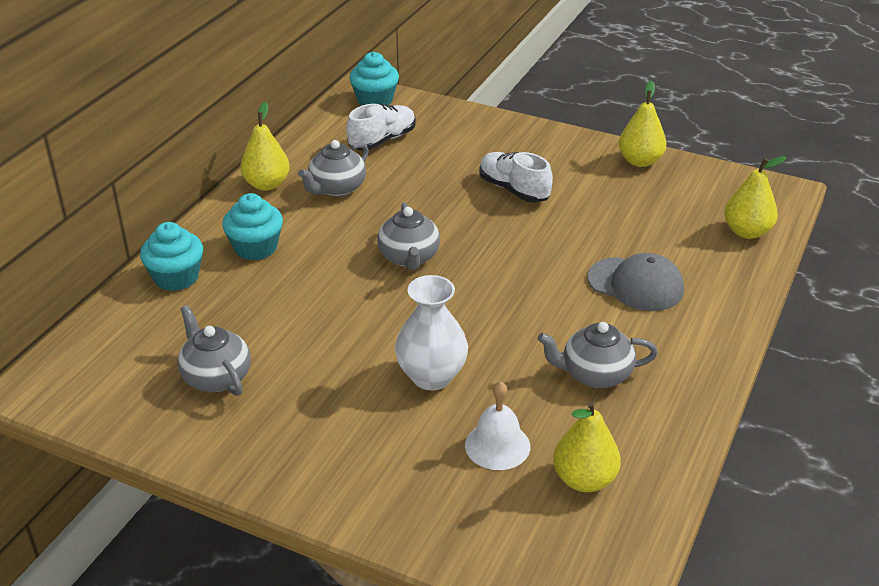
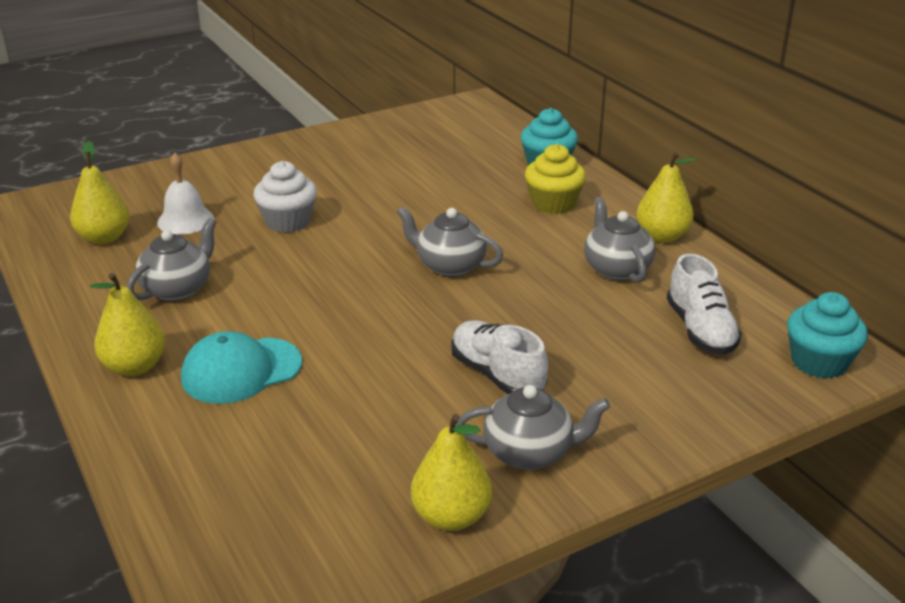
camera: 125 degrees right, 5 degrees down
(216, 377) = (405, 151): grey teapot -> grey teapot (530, 452)
(255, 248) = (553, 203): turquoise cupcake -> yellow cupcake
(431, 376) = (288, 222): white vase -> white cupcake
(513, 190) = (497, 375): white shoe -> white shoe turned 120 degrees counterclockwise
(635, 284) = (241, 371): grey cap -> turquoise cap
(747, 232) = (201, 512): yellow pear -> yellow pear (134, 367)

